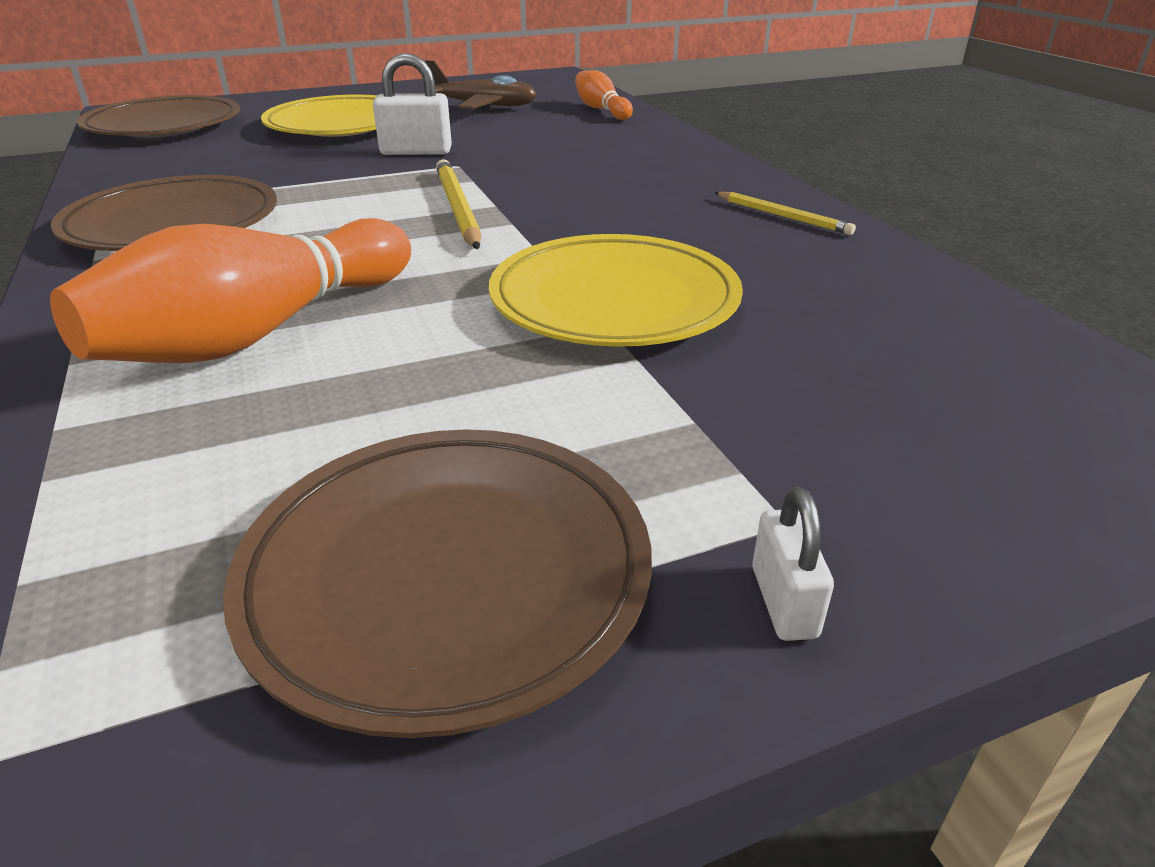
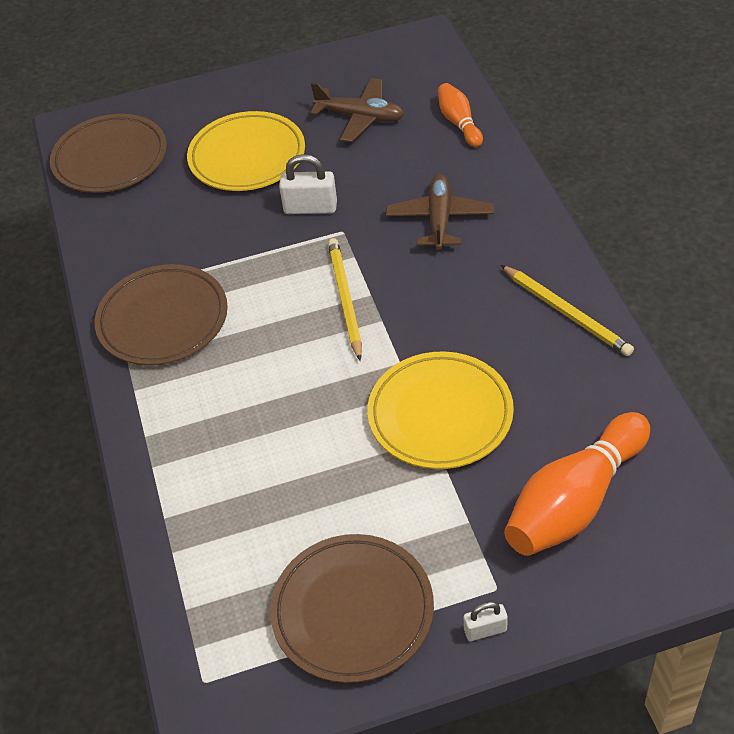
camera: 10 degrees right, 15 degrees up
(260, 332) = (243, 442): orange bowling pin -> orange bowling pin (575, 501)
(587, 158) = (439, 219): none -> brown plane
(783, 216) = (566, 313): yellow pencil -> yellow pencil, size x1.58
(783, 602) = (485, 630): white padlock -> white padlock turned 75 degrees clockwise

